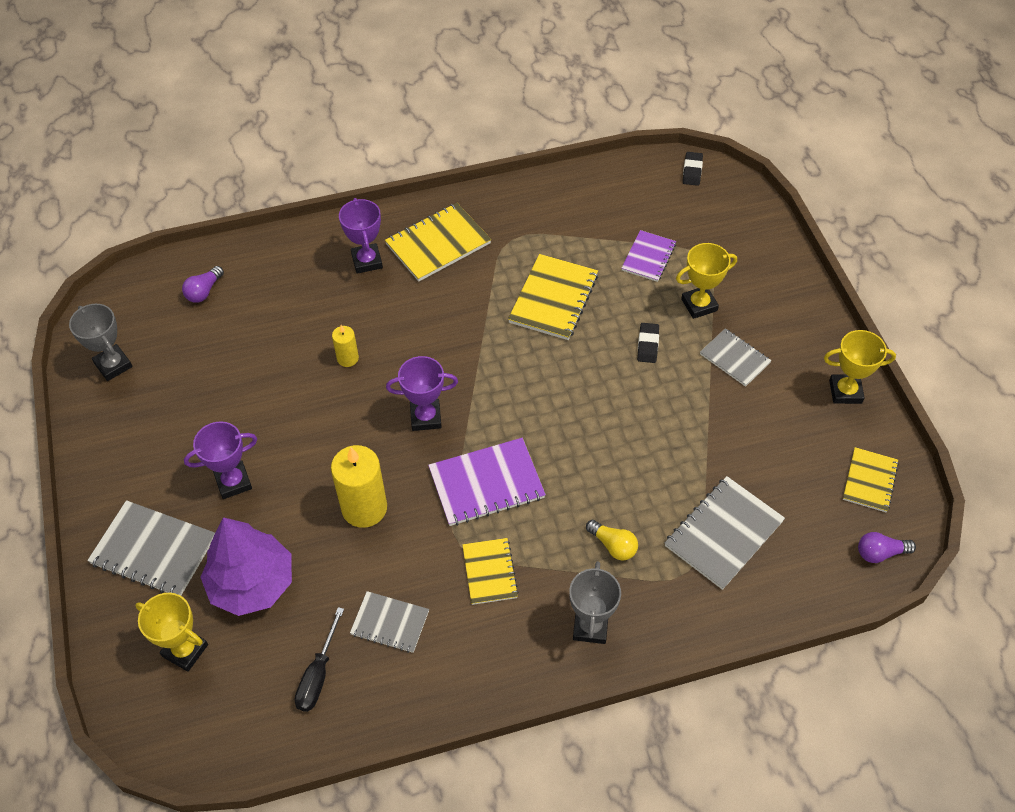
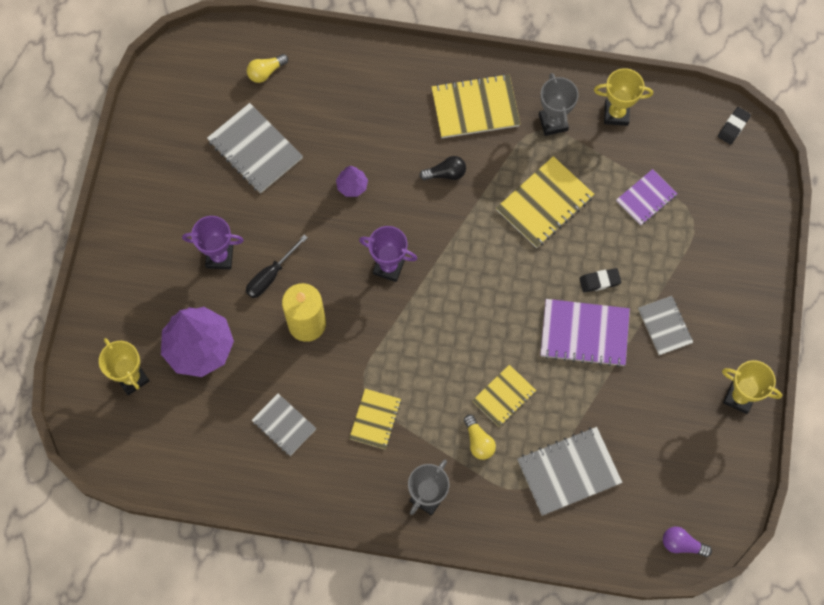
camera: 25 degrees right, 15 degrees up
(113, 365) = (170, 112): grey trophy -> grey trophy (553, 122)
(153, 550) = (140, 288): grey notebook -> grey notebook (255, 149)
(204, 291) = (266, 72): purple light bulb -> yellow light bulb
(318, 674) = (216, 440): black screwdriver -> black screwdriver (271, 275)
(347, 358) = (352, 186): yellow candle -> purple tree
(367, 261) = (408, 99): purple trophy -> none
(440, 311) = (445, 174): none -> black light bulb
(486, 484) = (408, 346): purple notebook -> purple notebook (584, 334)
(648, 345) = (599, 281): black eraser -> black eraser turned 45 degrees clockwise
(699, 305) = (663, 263): yellow trophy -> yellow trophy (616, 114)
(870, 481) = (711, 482): yellow notebook -> yellow notebook (504, 396)

